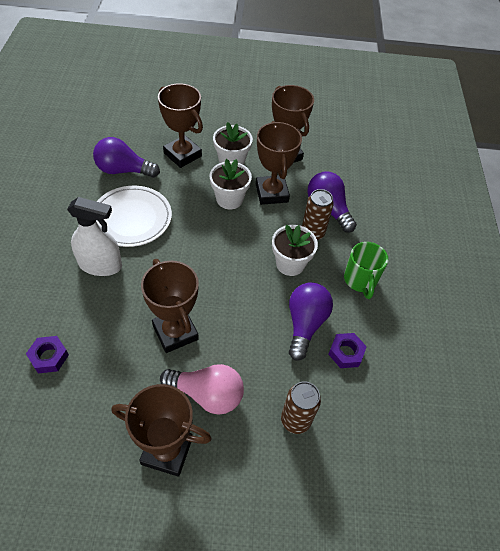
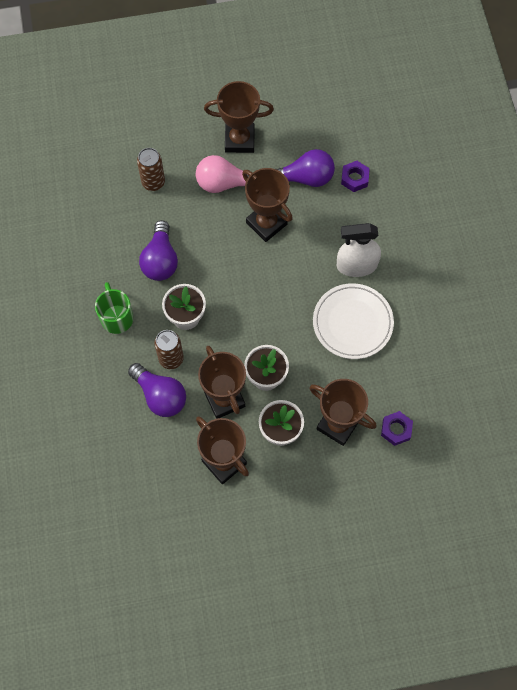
camera: 170 degrees right, 15 degrees up
(123, 170) = (390, 381): purple light bulb -> purple light bulb (305, 178)
(346, 353) = (121, 244): purple nut -> purple nut (396, 429)

